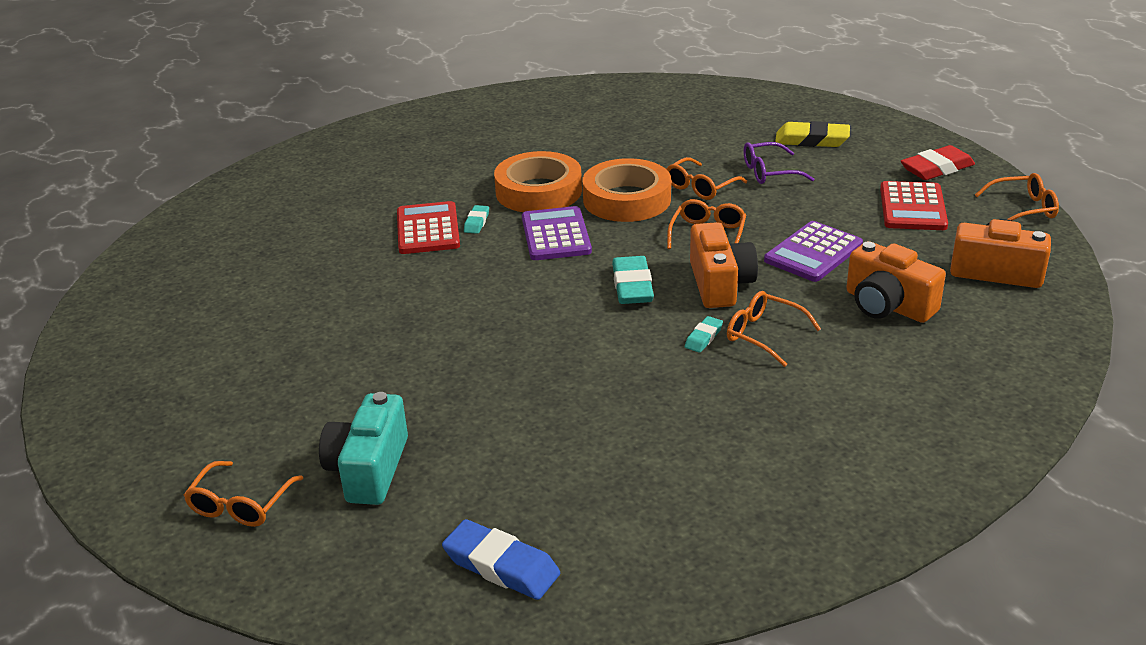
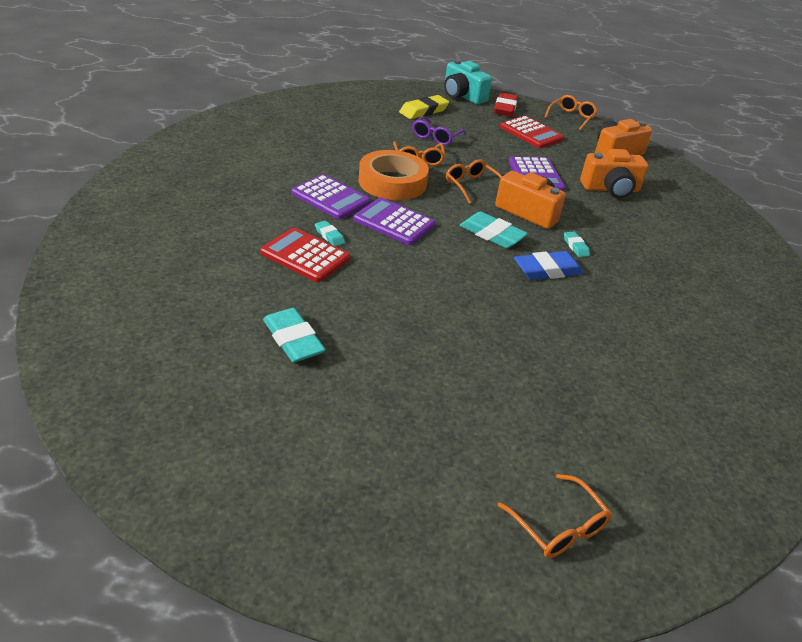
camera: 55 degrees left, 5 degrees up
(307, 284) = (293, 340): none -> turquoise eraser
(369, 469) = (577, 438): turquoise camera -> turquoise camera (462, 96)
(501, 566) = (736, 438): blue eraser -> blue eraser (547, 270)
(538, 191) = (330, 198): orange tape -> purple calculator
(763, 335) = (595, 231): orange glasses -> none

